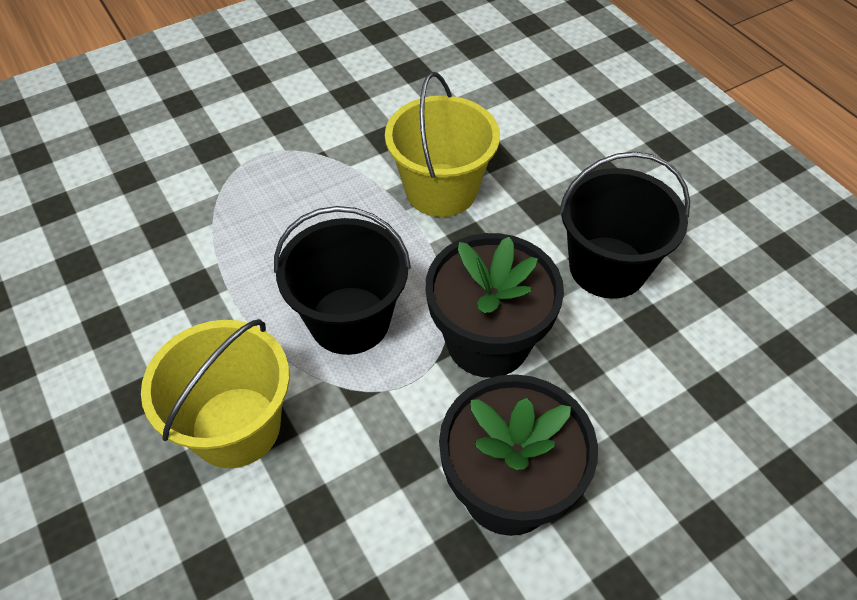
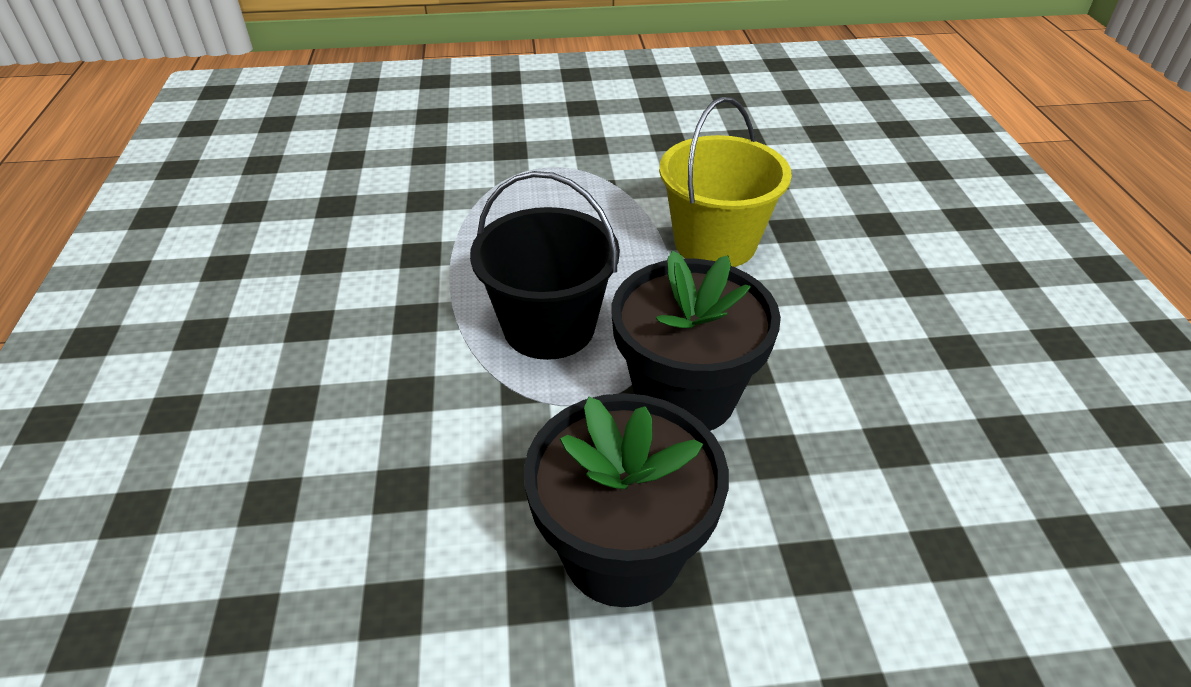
camera: 25 degrees right, 10 degrees down
(236, 427) = (378, 381): yellow bucket -> none
(607, 267) = (870, 369): black bucket -> none

